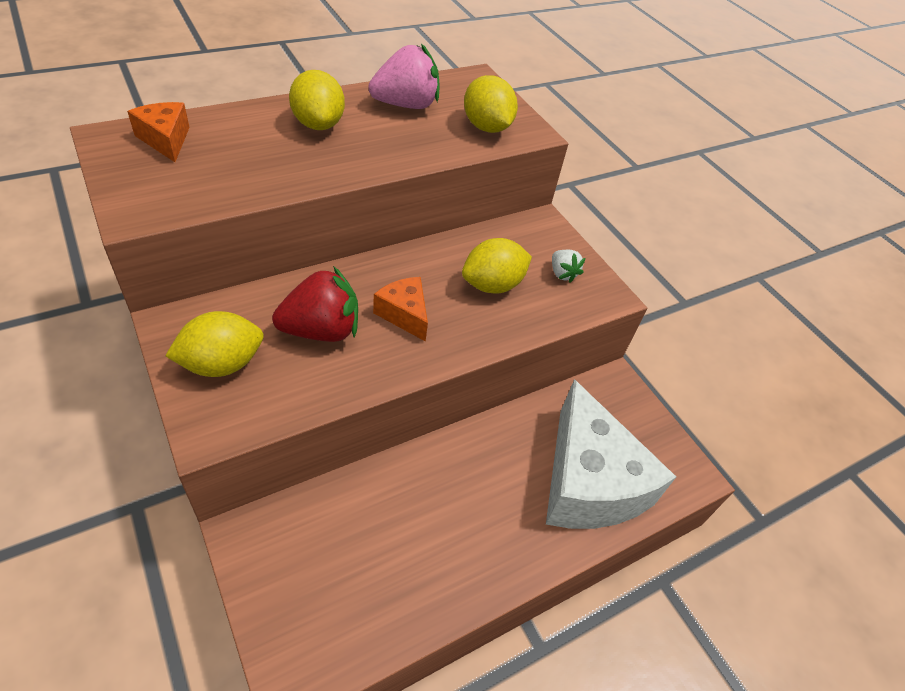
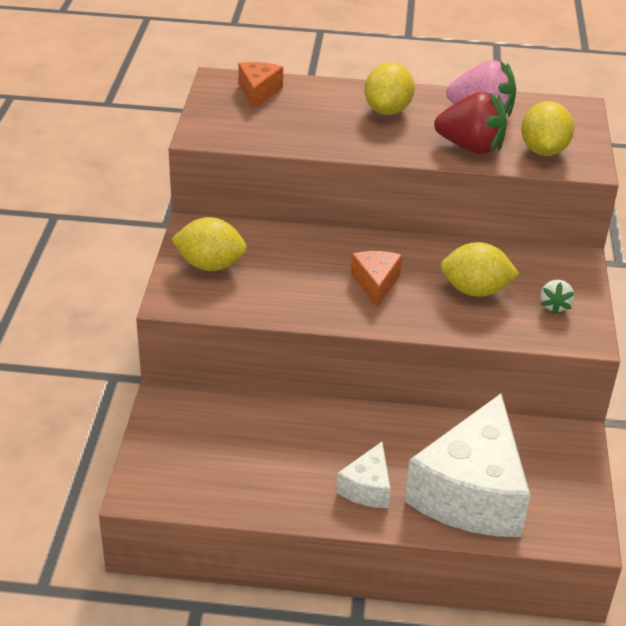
camera: 40 degrees right, 10 degrees down
(321, 330) = (299, 270): red strawberry -> red strawberry (471, 147)
(506, 528) = (367, 488): none -> white cheese

